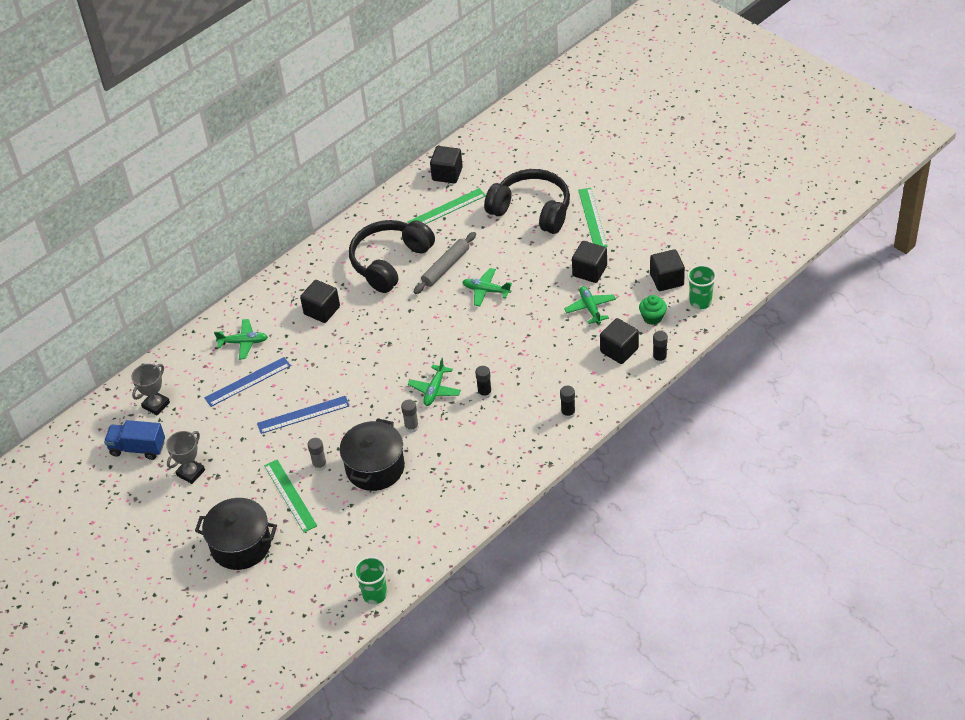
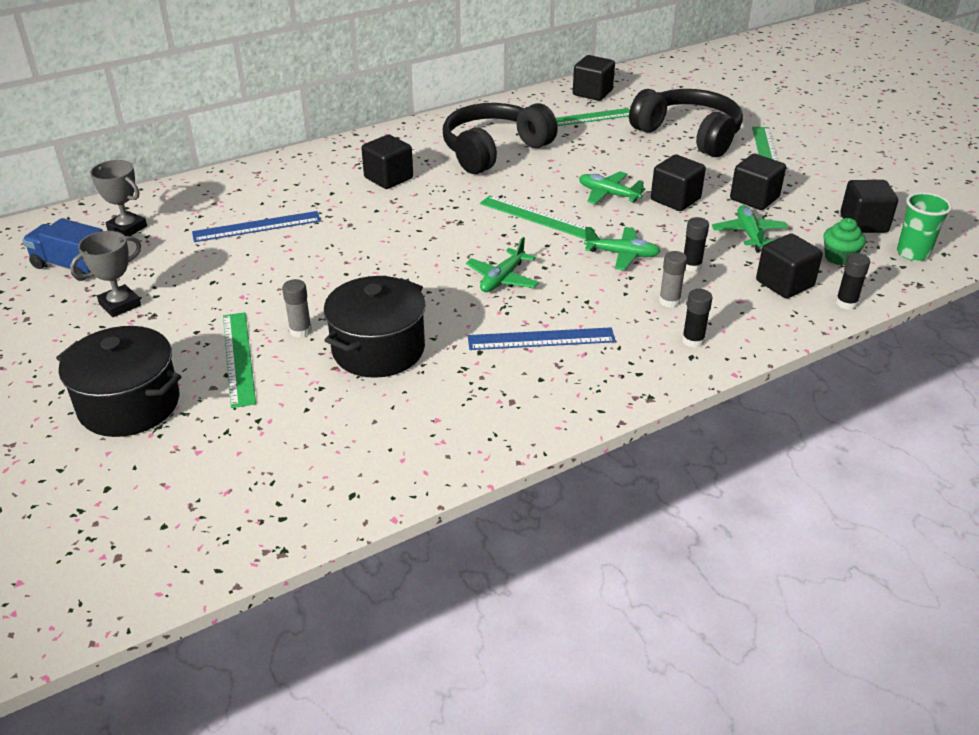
camera: 10 degrees right, 10 degrees down
(156, 405) = (127, 228): grey trophy -> grey trophy turned 75 degrees clockwise
(243, 342) = (275, 190): green plane -> green plane (622, 254)
(303, 415) = (309, 272): blue ruler -> blue ruler (541, 339)
(375, 594) = (295, 521): green cup -> none
(411, 427) = (453, 313): grey glue stick -> grey glue stick (669, 301)
(441, 326) = (536, 217): none -> green ruler
(445, 267) = (562, 166): grey rolling pin -> none
(484, 393) = (573, 295): black glue stick -> black glue stick (691, 266)
(534, 285) = (675, 199): none -> black cube

